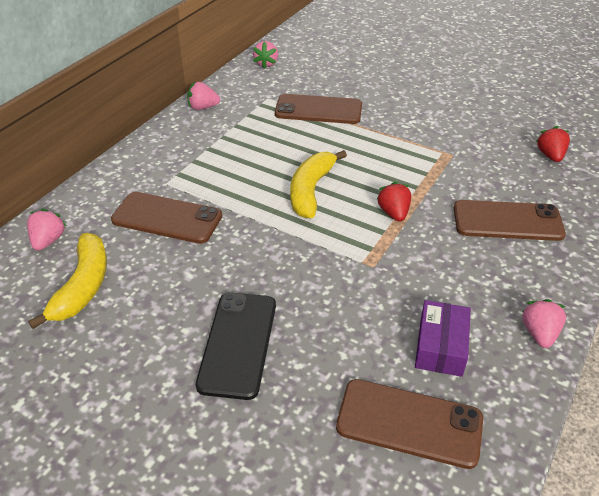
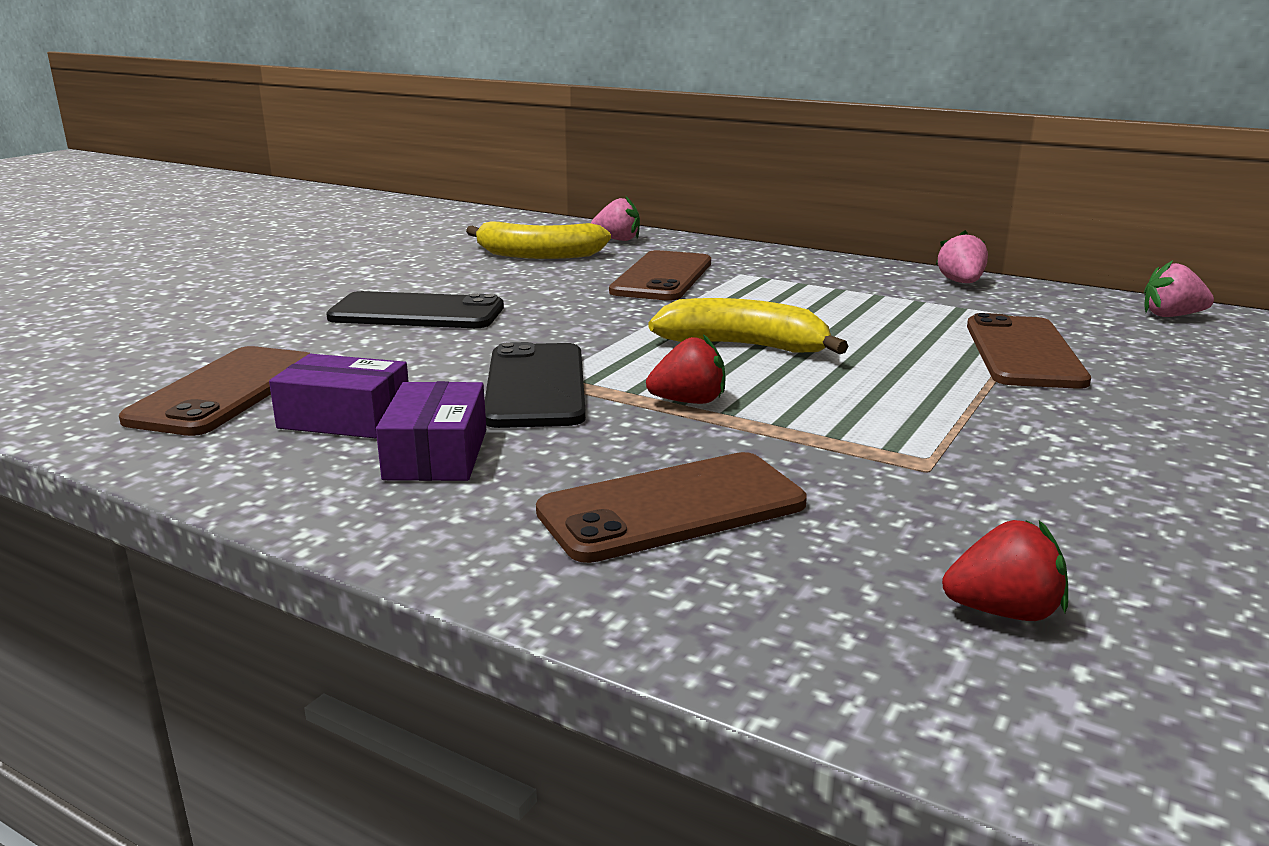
camera: 90 degrees right, 20 degrees down
(380, 269) = (535, 386): none -> black phone
(477, 299) = (436, 454): none -> purple box
(507, 221) = (672, 508): brown phone -> brown phone turned 60 degrees clockwise
(539, 333) = (326, 501): pink strawberry -> none

